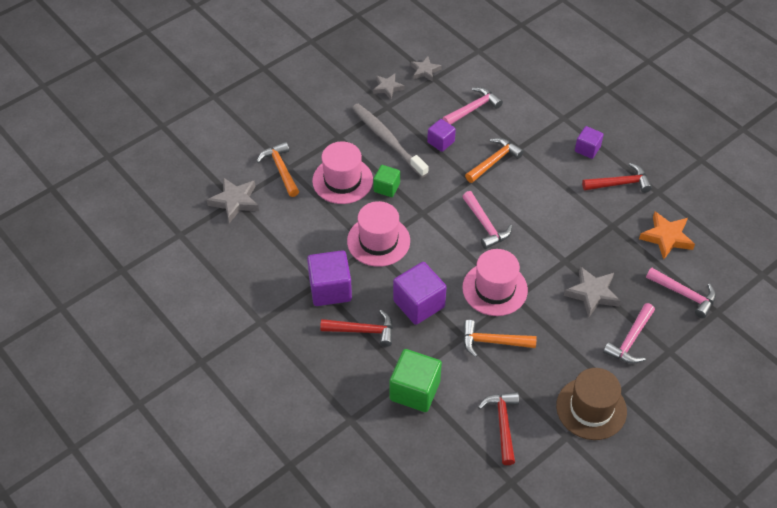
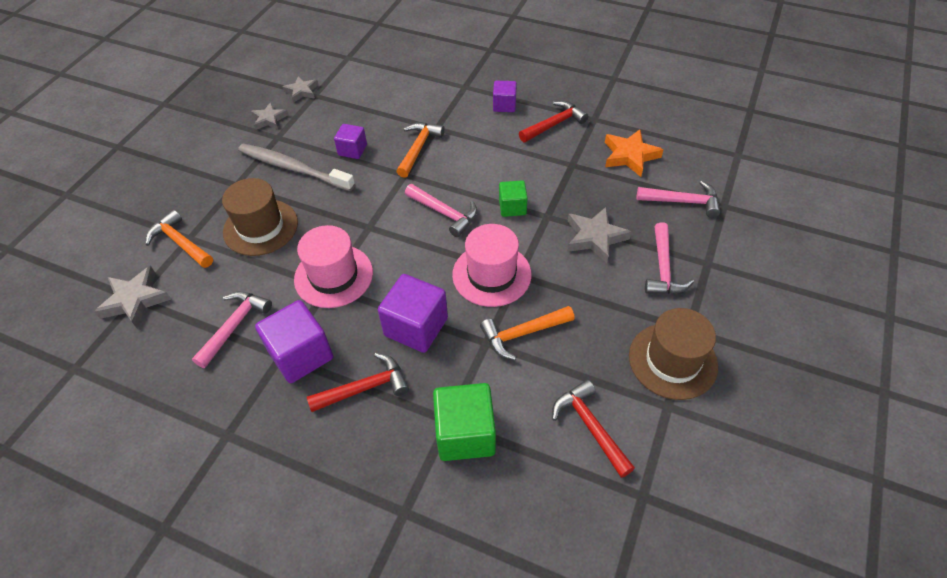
camera: 25 degrees left, 0 degrees up
(342, 180) = (260, 227): pink hat -> brown hat
(386, 187) = (315, 216): green cube -> green cube (512, 207)
(473, 109) = (370, 108): pink hammer -> pink hammer (234, 326)

